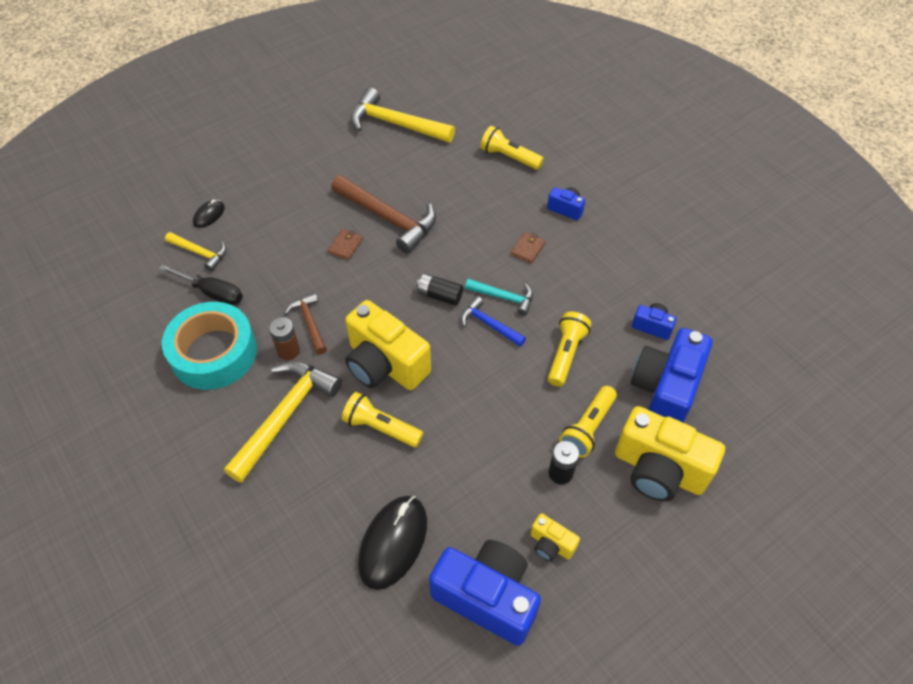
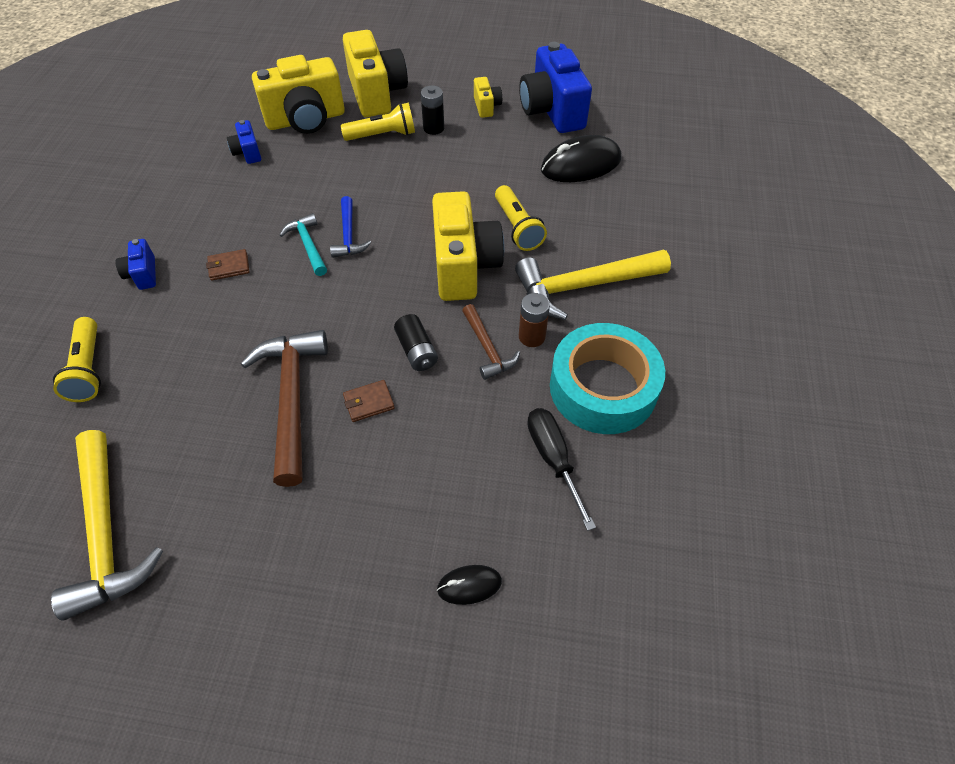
camera: 135 degrees left, 0 degrees up
(200, 253) = (526, 529): yellow hammer -> none
(309, 322) = (487, 348): brown hammer -> brown hammer turned 45 degrees counterclockwise
(439, 295) = (352, 285): black battery -> black battery (416, 351)
(566, 354) = (328, 178): yellow flashlight -> none
(665, 390) = (306, 120): blue camera -> yellow camera

